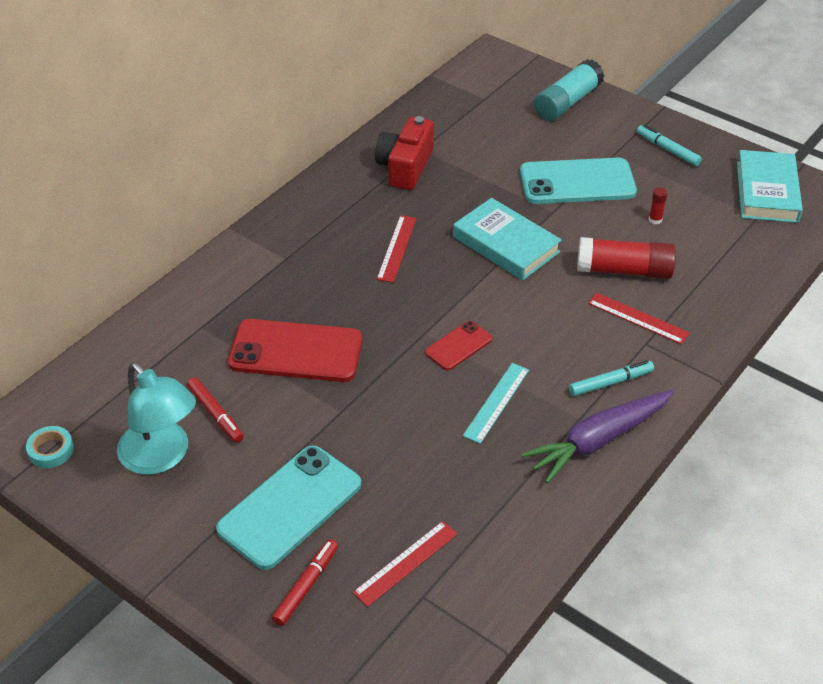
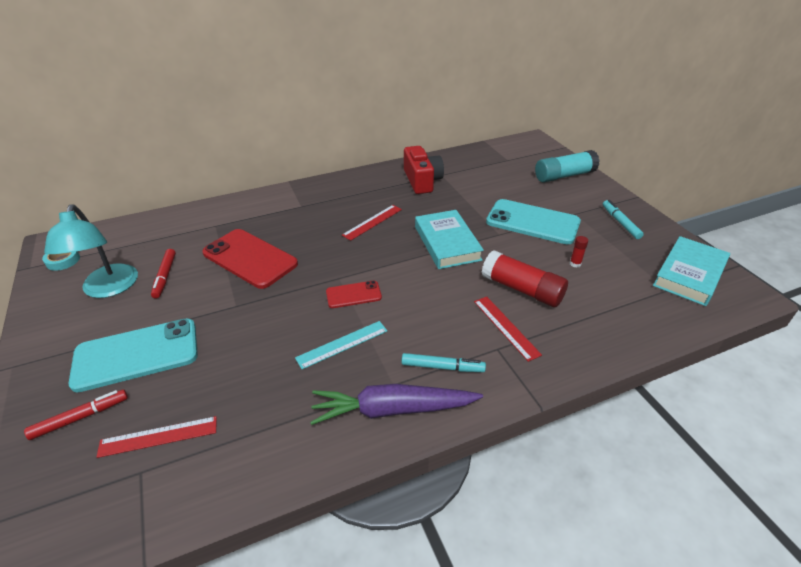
camera: 30 degrees right, 5 degrees down
(405, 167) = (422, 181): red camera -> red camera turned 120 degrees clockwise

